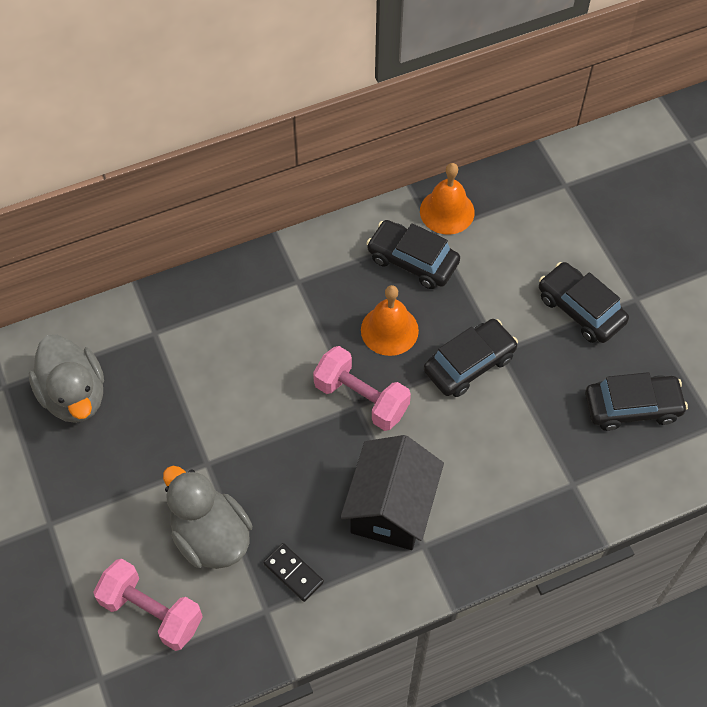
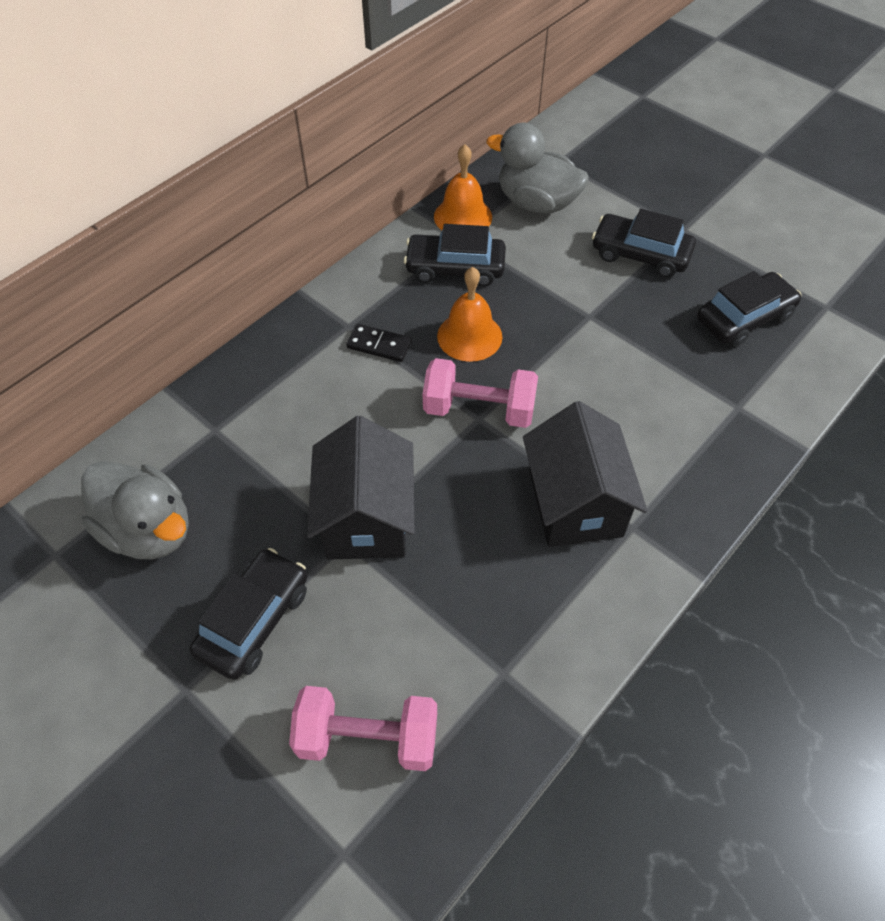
camera: 25 degrees left, 5 degrees down
(211, 536) = (393, 618): grey duck -> grey duck (536, 203)
(230, 452) = (366, 518): none -> black house
(293, 573) = (510, 617): black domino -> black domino (379, 345)
(469, 364) = (567, 337): black car -> black car (254, 620)

